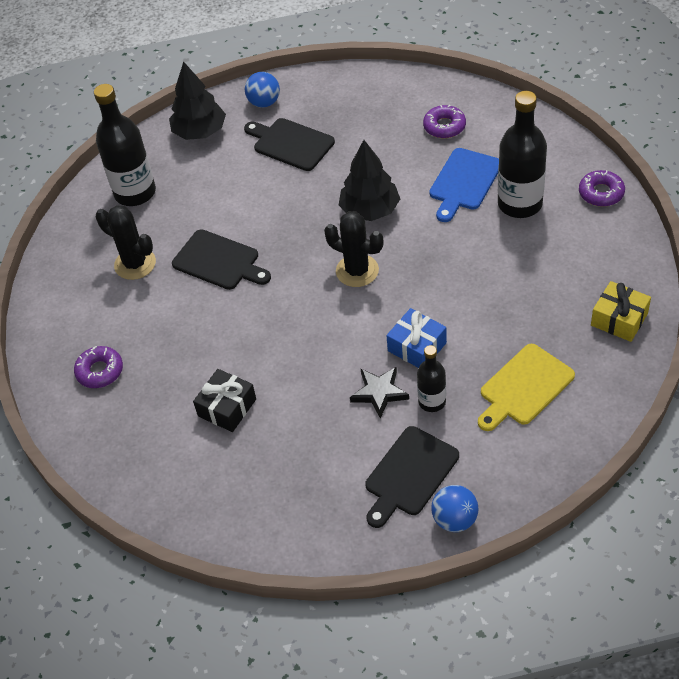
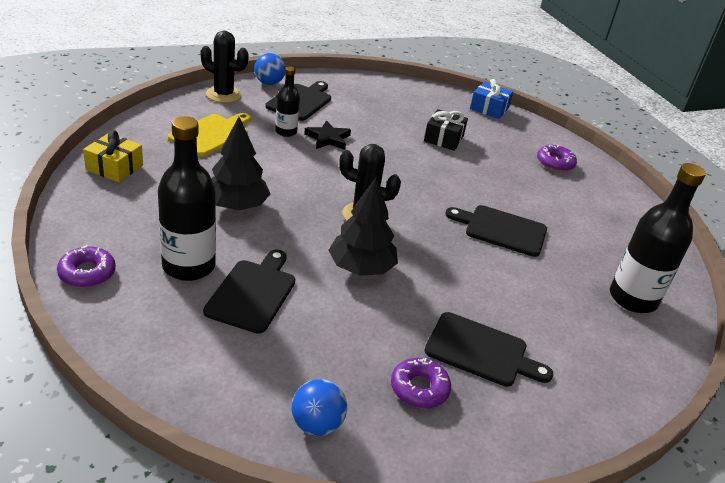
camera: 160 degrees right, 15 degrees down
(135, 264) = (581, 232): black cactus -> black cactus (223, 95)
(200, 132) = (608, 373): black tree -> black tree (236, 206)
(264, 103) = (545, 417): blue ball -> blue ball (317, 424)
(417, 347) = (300, 161): blue gift -> blue gift (489, 108)
(444, 126) = (277, 368): purple donut -> purple donut (419, 388)
(464, 182) = (253, 293): blue cutting board -> black cutting board

